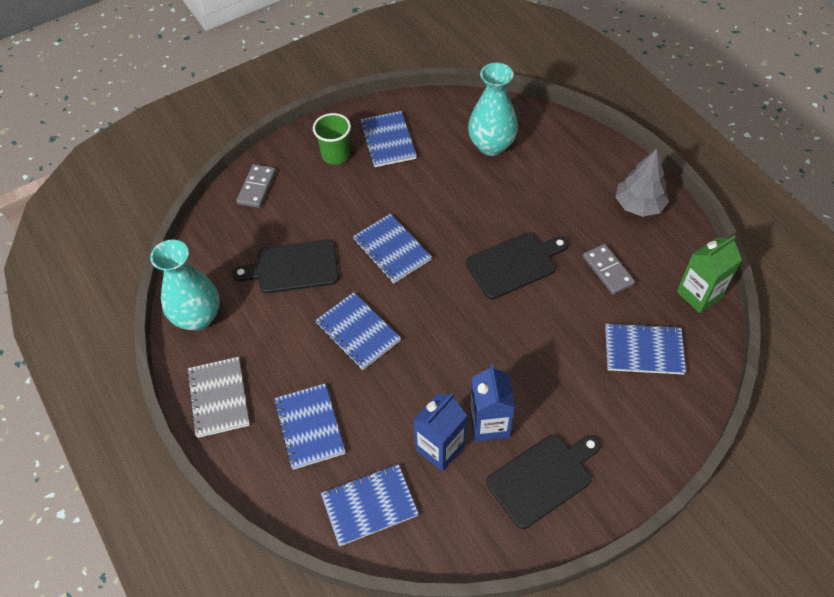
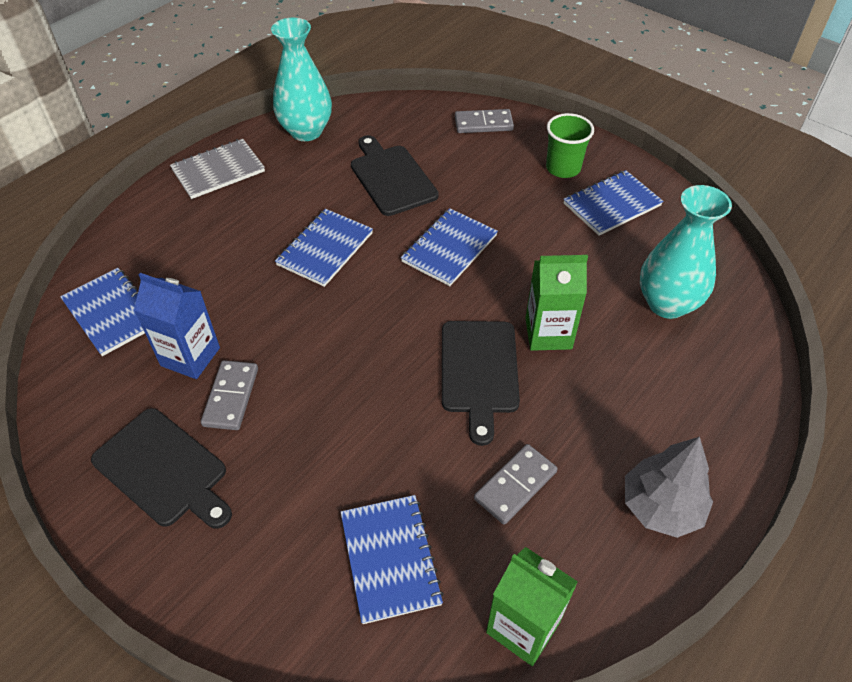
camera: 70 degrees right, 5 degrees down
(309, 427) = (197, 242): blue notebook -> none
(489, 423) = (231, 397): blue carton -> grey domino
(494, 216) = (548, 333): none -> green carton
(514, 264) = (479, 371): black cutting board -> black cutting board turned 45 degrees clockwise

